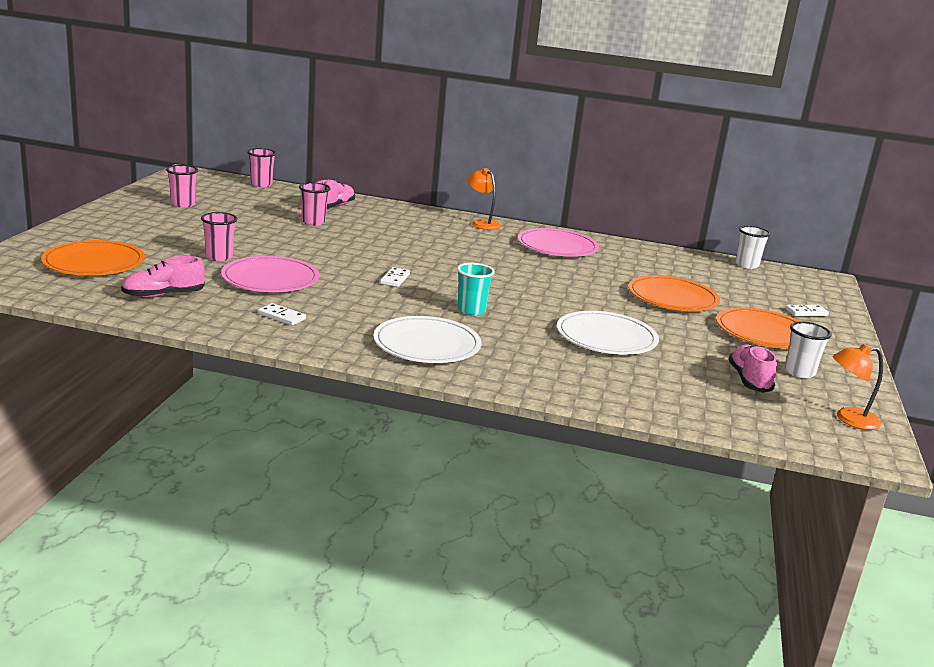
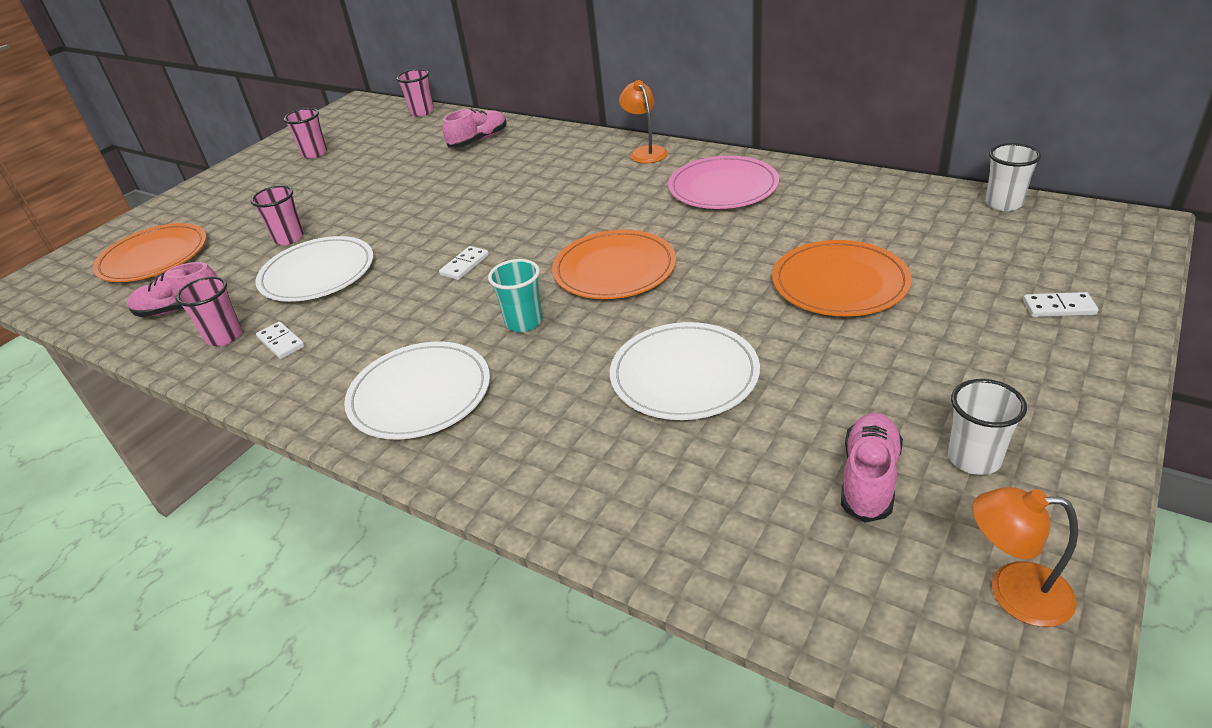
camera: 25 degrees right, 15 degrees up
(270, 279) = (317, 273): pink plate -> white plate
(313, 222) = (436, 169): pink cup -> pink cup (224, 336)
(764, 332) = (955, 359): orange plate -> orange plate (614, 269)

